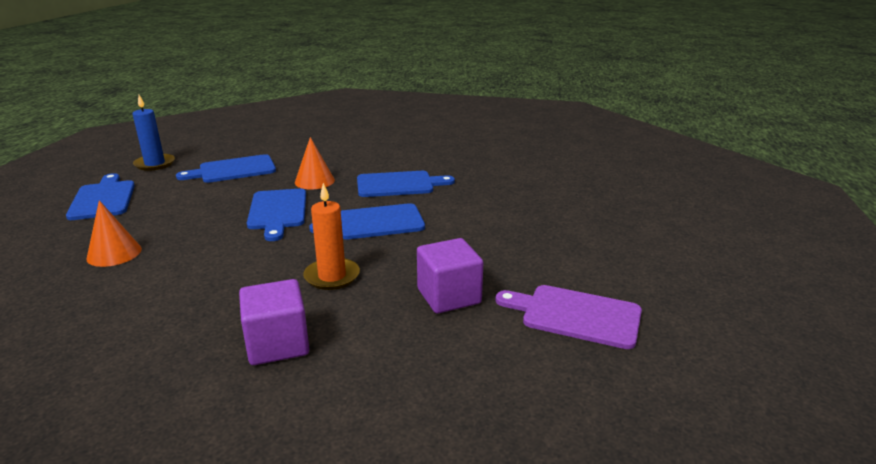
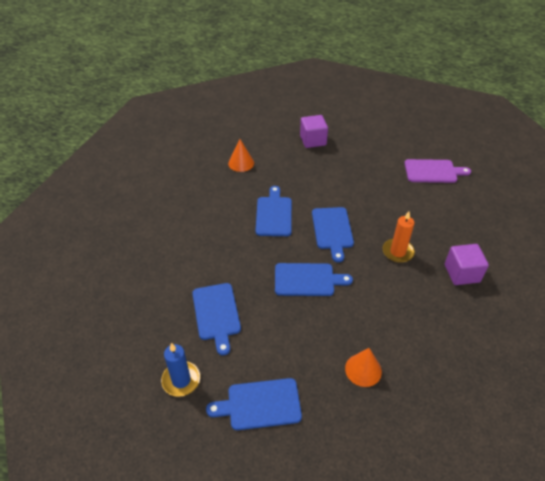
camera: 80 degrees left, 20 degrees up
(314, 181) = (256, 259): orange cone -> orange cone (241, 163)
(449, 296) = (418, 208): purple cube -> purple cube (313, 140)
(575, 315) = (433, 171): purple cutting board -> purple cutting board turned 120 degrees counterclockwise

